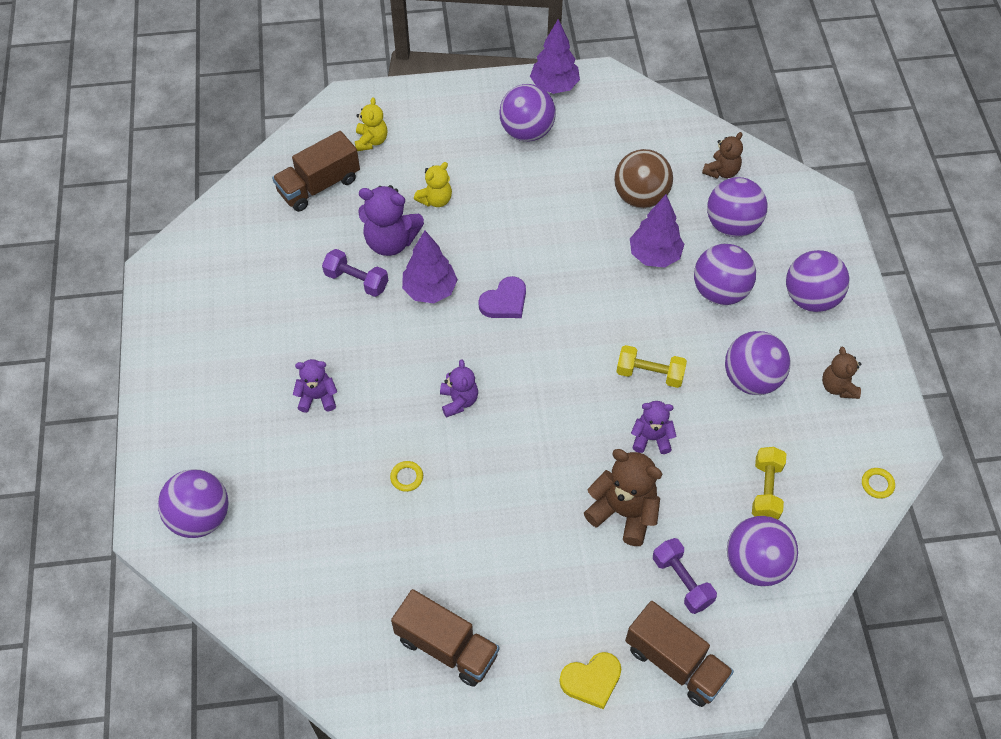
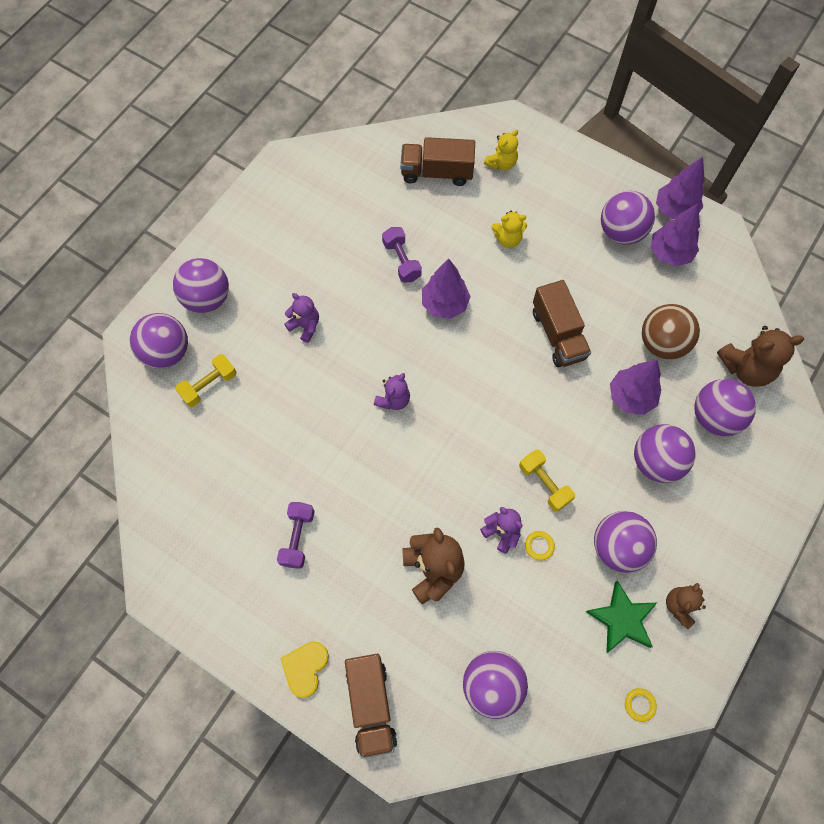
camera: 40 degrees right, 10 degrees up
(391, 241) = (449, 248): purple teddy bear -> none
(407, 477) = (312, 427): yellow ring -> yellow ring (539, 546)
(446, 647) = (236, 564): brown truck -> brown truck (558, 334)
(504, 301) = (489, 351): purple heart -> none
(582, 123) = (669, 253): none -> purple tree
(591, 680) = (305, 668): yellow heart -> yellow heart turned 90 degrees clockwise
(682, 581) = (428, 653): purple dumbbell -> purple dumbbell (297, 537)
(721, 171) = (746, 368): brown teddy bear -> brown teddy bear, size x1.63
(766, 490) = (550, 638): yellow dumbbell -> yellow dumbbell (209, 385)
(805, 431) = (622, 619): none -> green star
(810, 298) = (724, 521): purple ball -> purple ball (207, 298)

